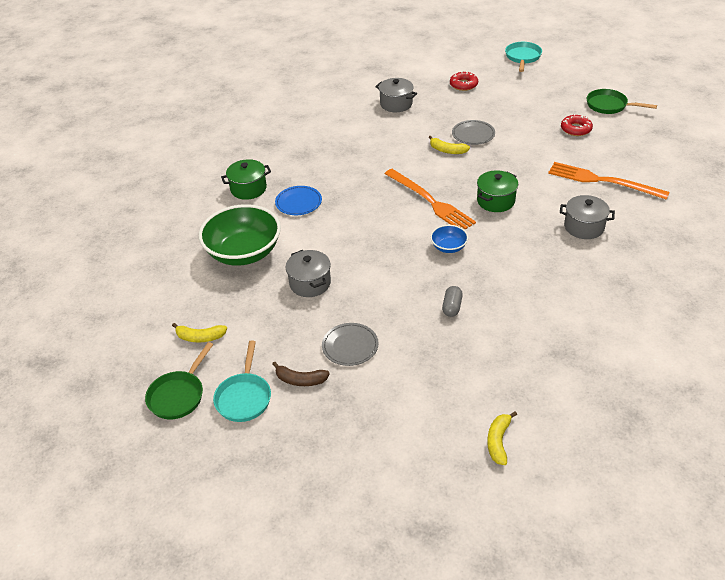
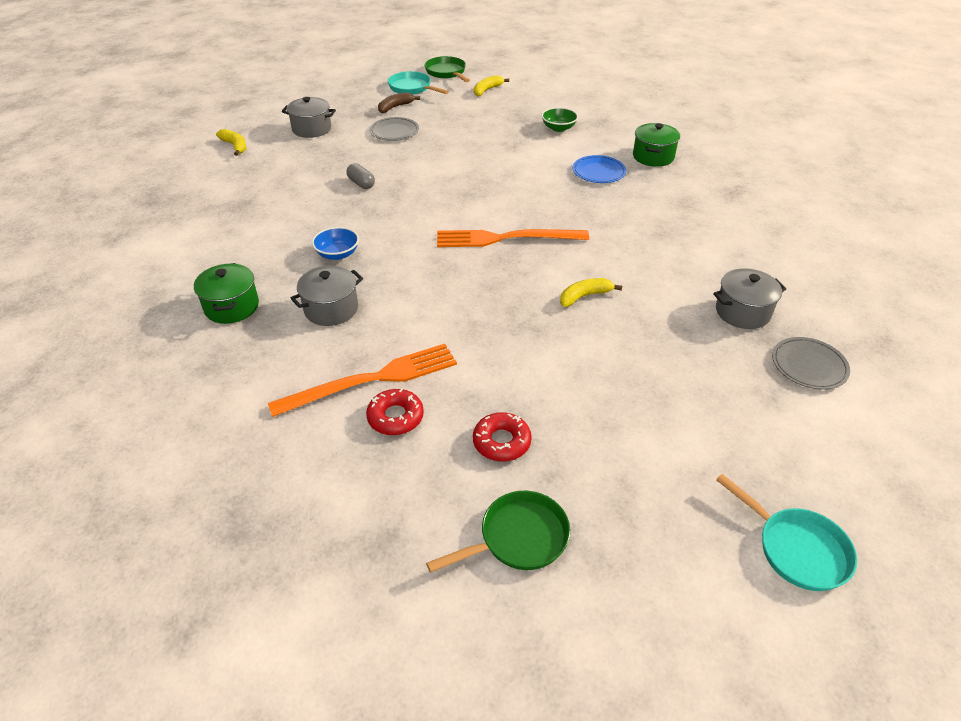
camera: 125 degrees right, 0 degrees up
(244, 252) = (558, 128): green bowl -> green bowl, size x0.46
(310, 283) = (481, 140): grey pot -> grey pot (312, 129)
(448, 247) = (427, 216): blue bowl -> blue bowl (337, 254)
(463, 85) = (747, 405): red donut -> red donut (395, 417)
(473, 134) = (597, 335): grey plate -> grey plate (809, 365)
(496, 201) = (451, 277): green pot -> green pot (232, 307)

